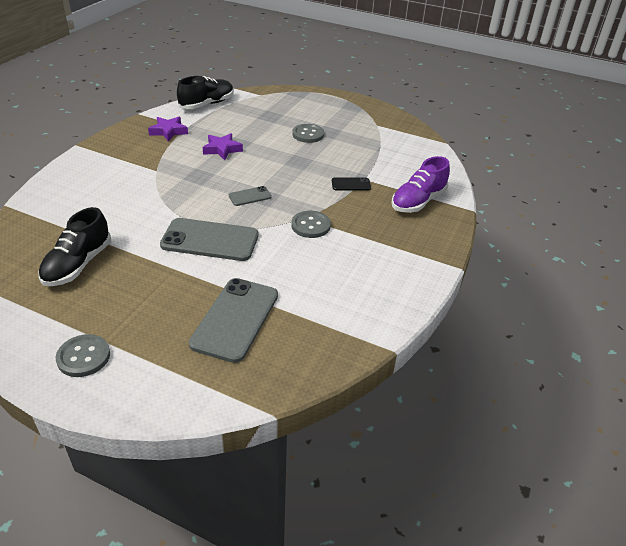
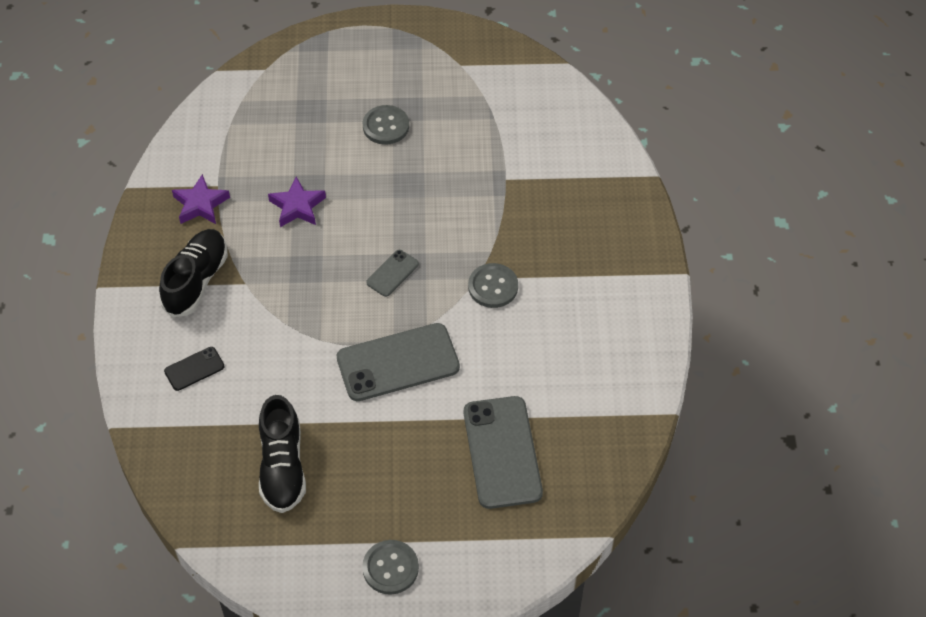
camera: 25 degrees left, 15 degrees up
(207, 104) = (207, 124): black shoe -> black shoe (196, 281)
(351, 184) = (496, 196): black phone -> black phone (194, 369)
(418, 201) = (589, 189): purple shoe -> none

